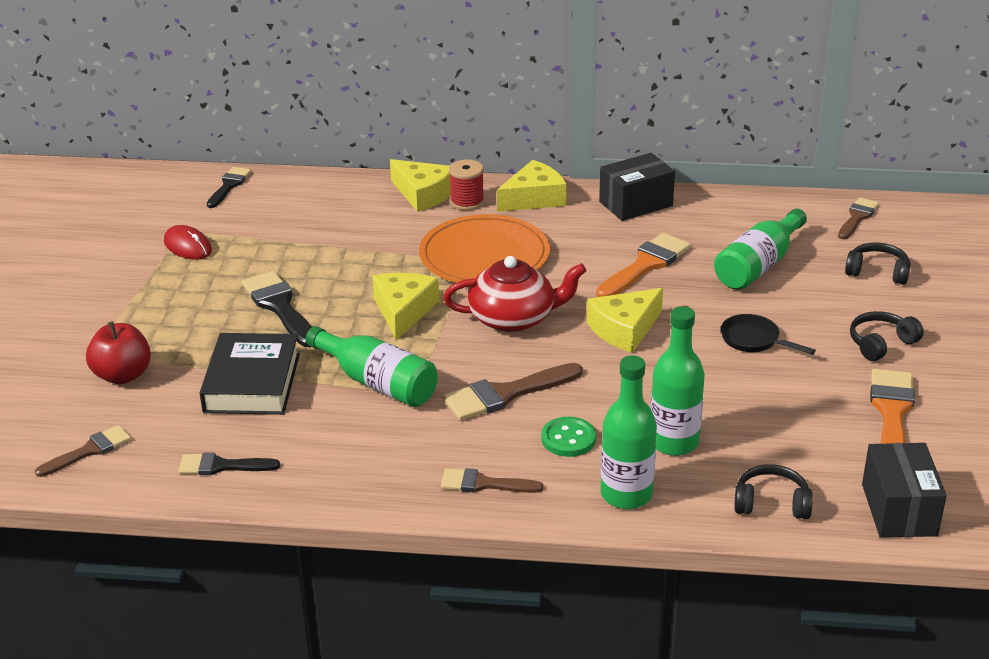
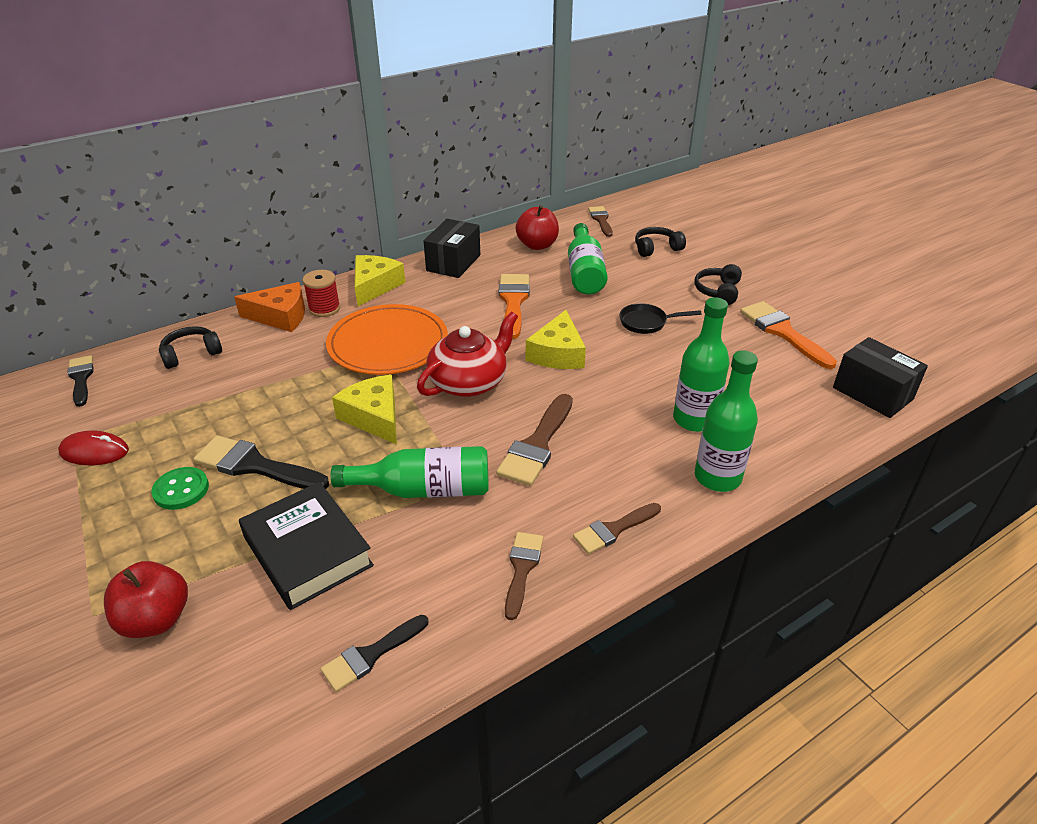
camera: 40 degrees left, 5 degrees up
(89, 451) = (203, 730): brown brush -> brown brush (522, 569)
(423, 194) = (280, 316): yellow cheese -> orange cheese
(568, 439) = (625, 456): green button -> green button (181, 490)
(746, 218) = (537, 245): none -> red apple
(771, 503) = (806, 430): black headphones -> black headphones (191, 354)

